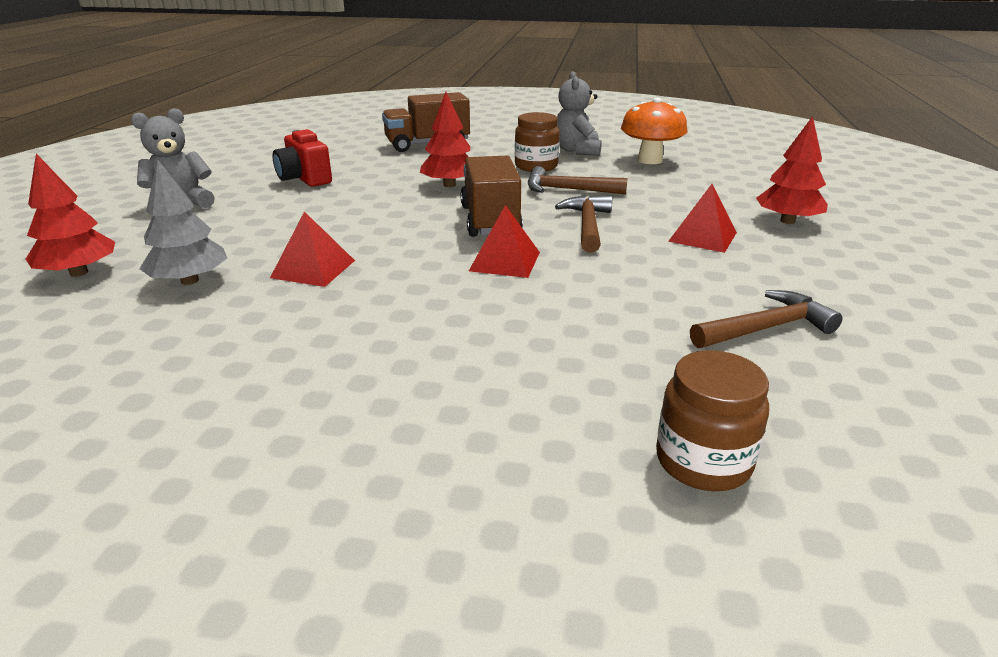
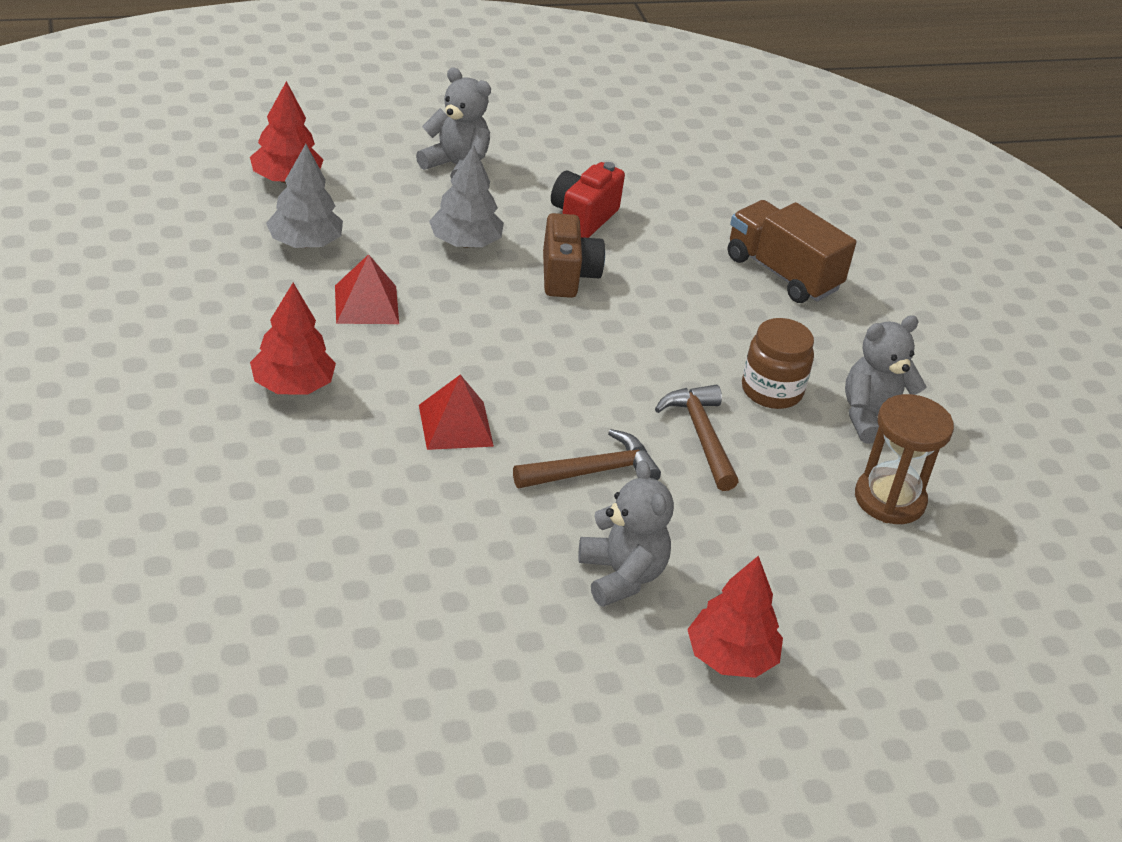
camera: 60 degrees right, 10 degrees up
(281, 218) = (465, 243): none -> grey tree
(364, 194) = (567, 276): none -> brown camera
(449, 185) = (645, 332): red tree -> red tree (293, 385)
(490, 220) = (556, 391): brown truck -> none
(650, 160) = (889, 499): orange mushroom -> brown hourglass
(702, 236) = (621, 576): red pyramid -> grey teddy bear
(703, 461) = (167, 602): brown jar -> none
(765, 328) = (405, 637): brown hammer -> none

